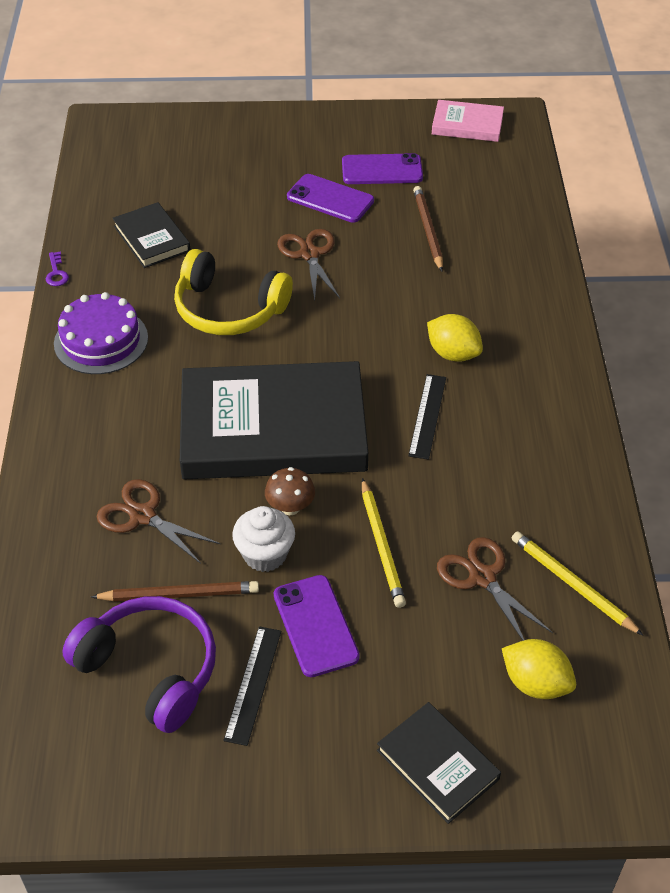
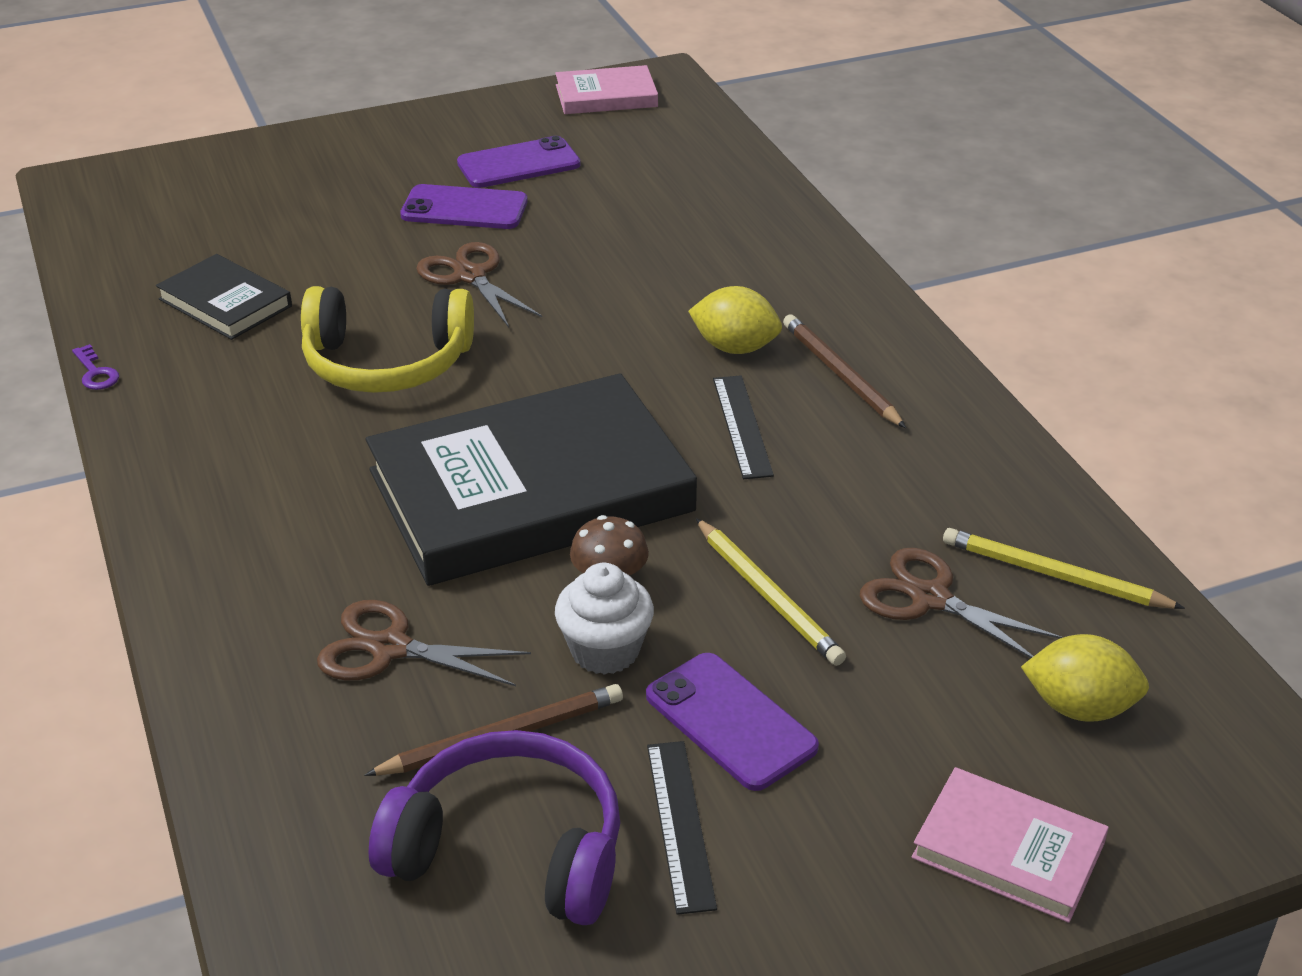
camera: 20 degrees left, 10 degrees down
(101, 340) = (209, 441): purple cake -> none
(427, 230) = (619, 218): brown pencil -> brown pencil (840, 375)
(437, 764) = (1008, 850): black book -> pink book

